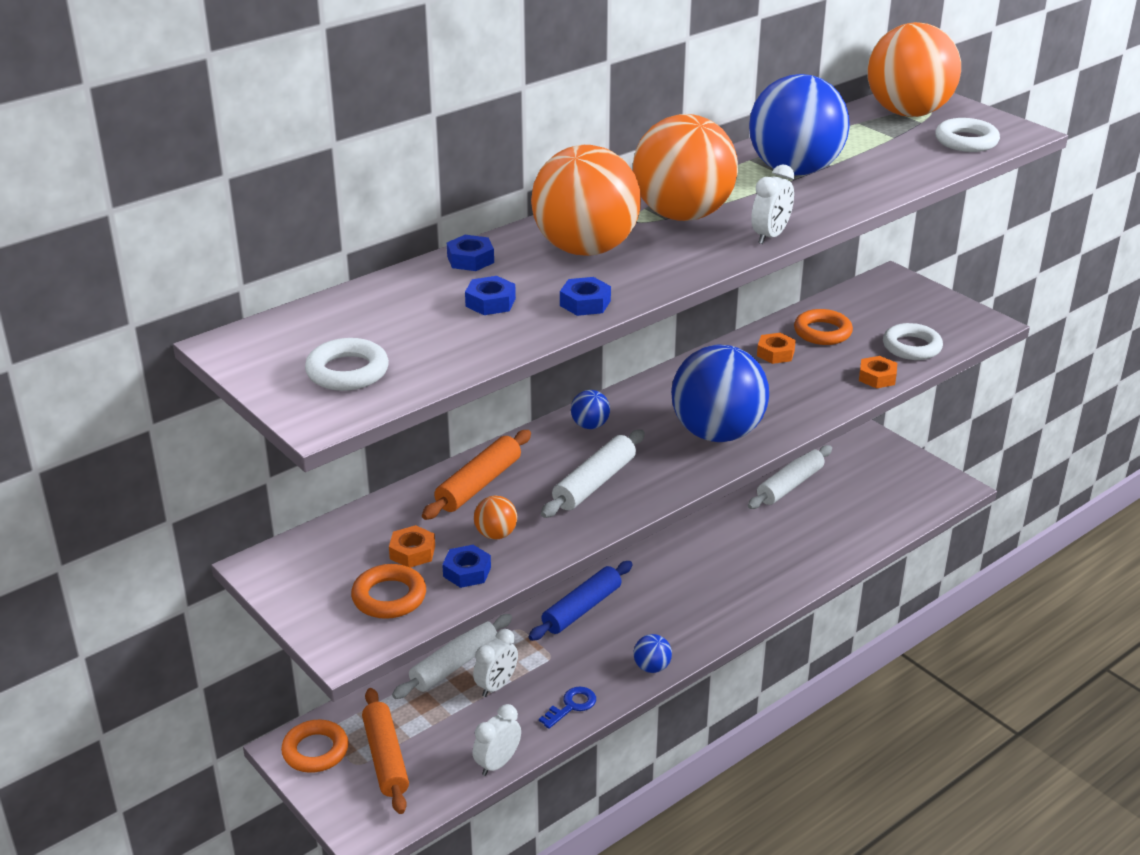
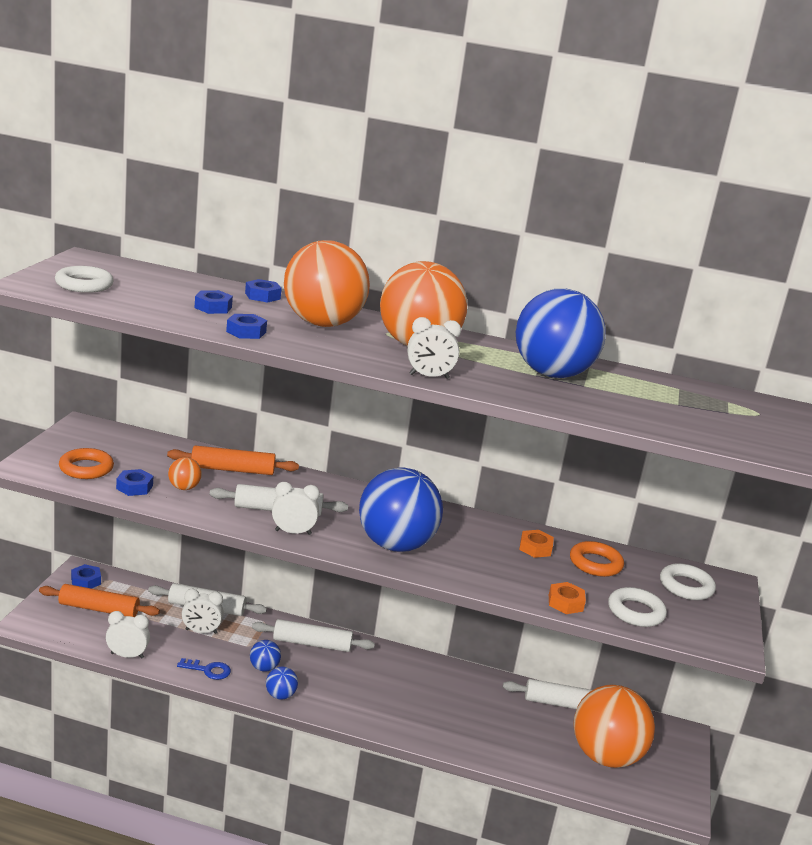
camera: 50 degrees right, 10 degrees down
(315, 751) = (86, 581): orange ring -> blue nut
(386, 758) = (99, 609): orange rolling pin -> orange rolling pin turned 60 degrees clockwise
(412, 552) = (138, 465): orange nut -> none
(582, 609) = (312, 644): blue rolling pin -> white rolling pin
(590, 425) = (345, 493): blue ball -> blue ball (264, 668)
(649, 490) = (293, 532): none -> white clock
(908, 113) = (735, 405): orange ball -> orange ball (605, 756)
(966, 141) = (726, 434): white ring -> white ring (686, 586)

